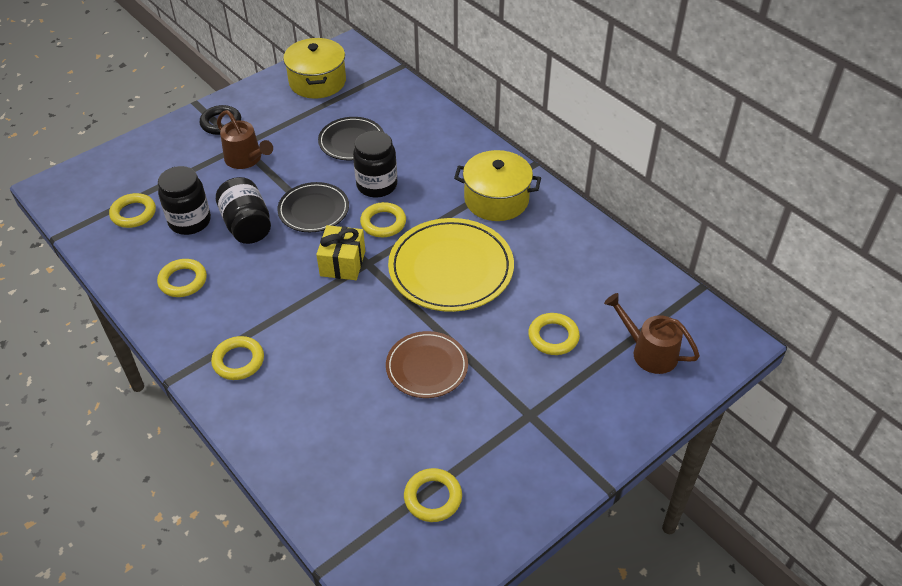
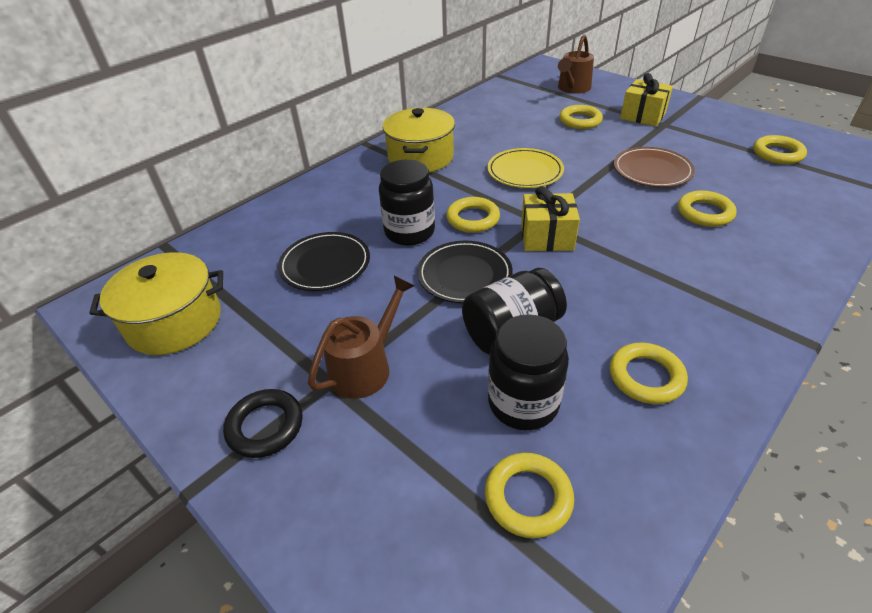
camera: 95 degrees left, 5 degrees down
(238, 361) = (736, 289): yellow ring -> yellow ring (704, 213)
(451, 268) = (525, 171): yellow plate -> yellow plate, size x0.60
(556, 401) = (643, 116): none -> yellow gift

